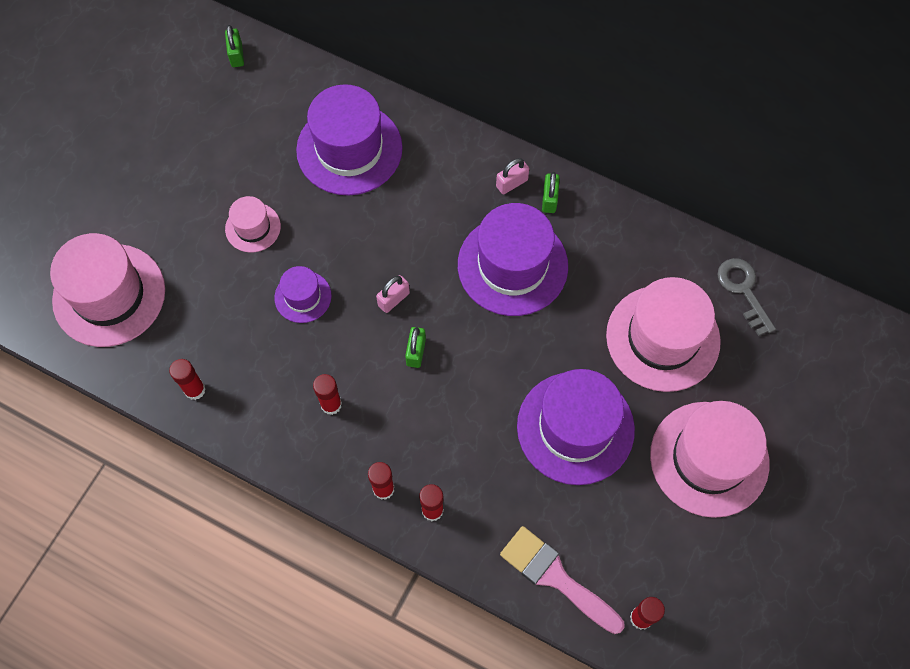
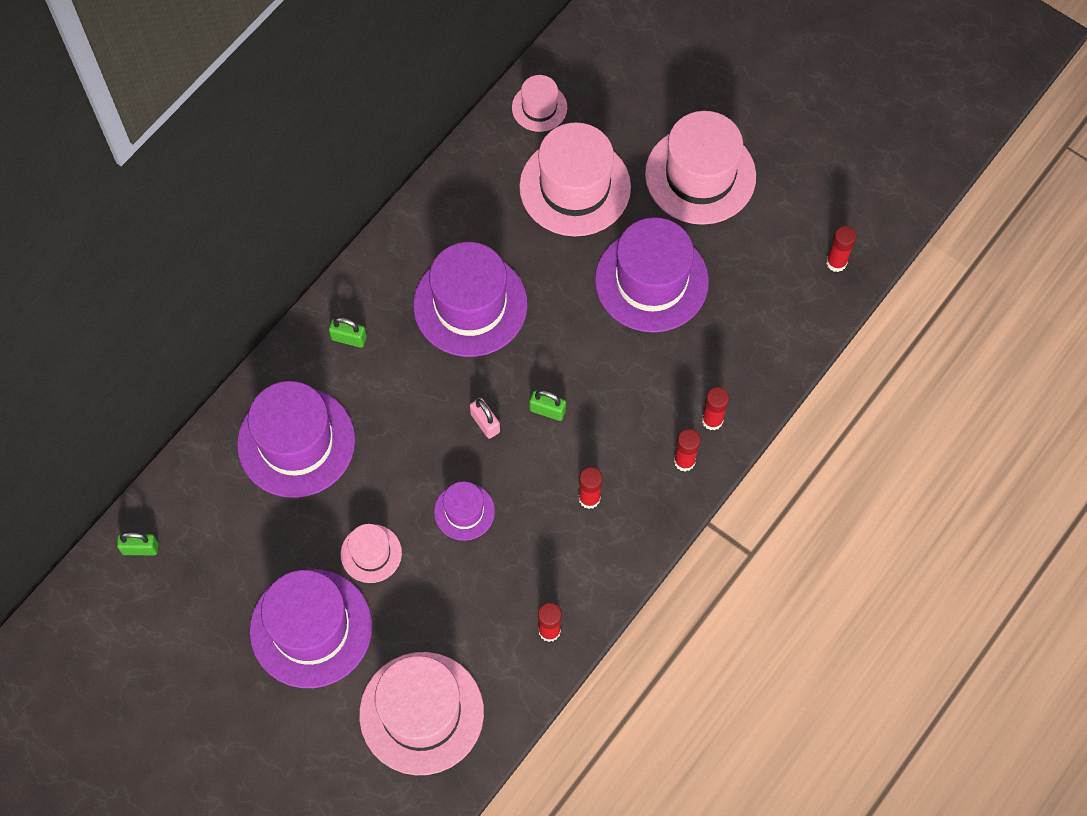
camera: 80 degrees left, 0 degrees up
(179, 194) = (311, 628): none -> purple hat
(511, 183) = (376, 288): pink padlock -> none
(549, 199) = (402, 256): green padlock -> green padlock (349, 338)
(556, 577) = (791, 324): pink brush -> none
(743, 290) = (539, 107): grey key -> pink hat

